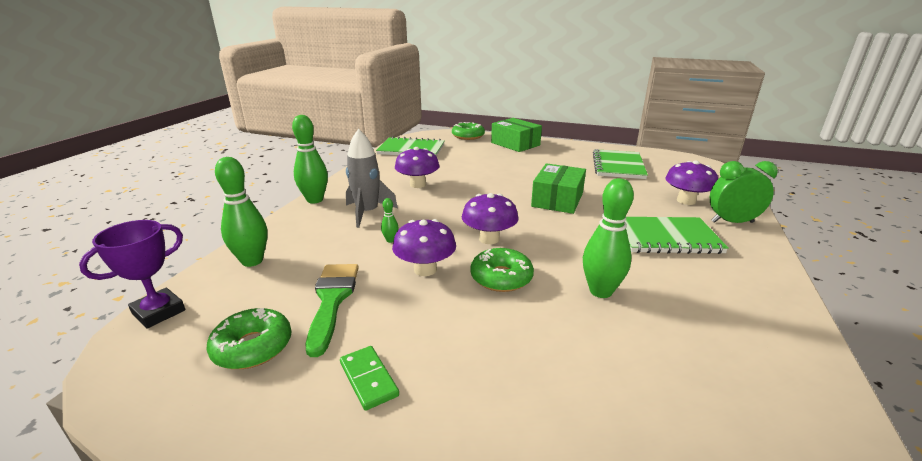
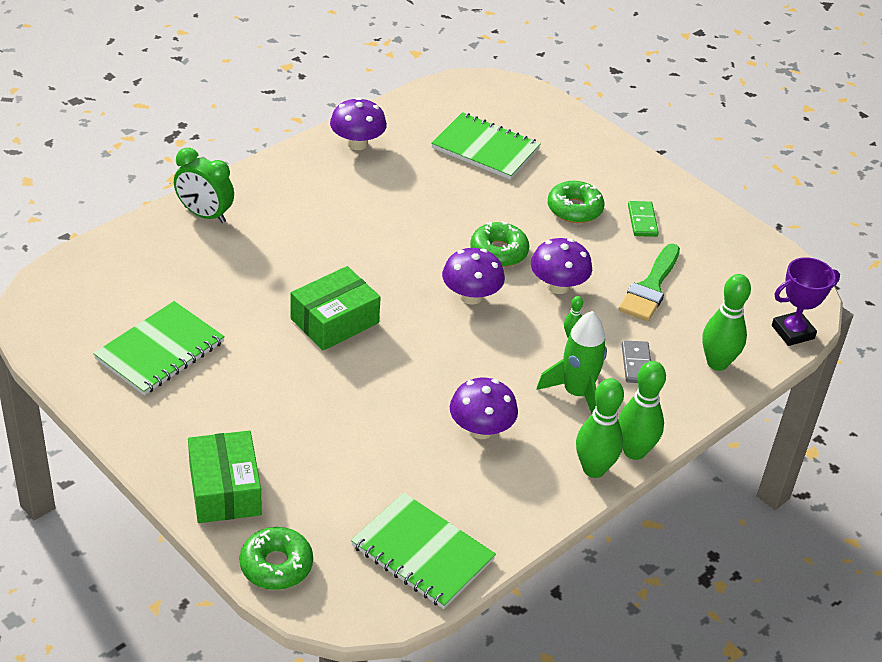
camera: 155 degrees left, 15 degrees up
(252, 347) = (716, 271): green donut -> green donut (574, 209)
(327, 240) = (637, 364): none -> grey domino
(367, 213) = (577, 393): grey rocket -> green rocket
(600, 291) = (432, 209): green bowling pin -> green bowling pin (594, 469)
(666, 237) = (300, 227): green notebook -> green notebook (485, 149)
(686, 201) = (194, 257): purple mushroom -> purple mushroom (357, 144)

